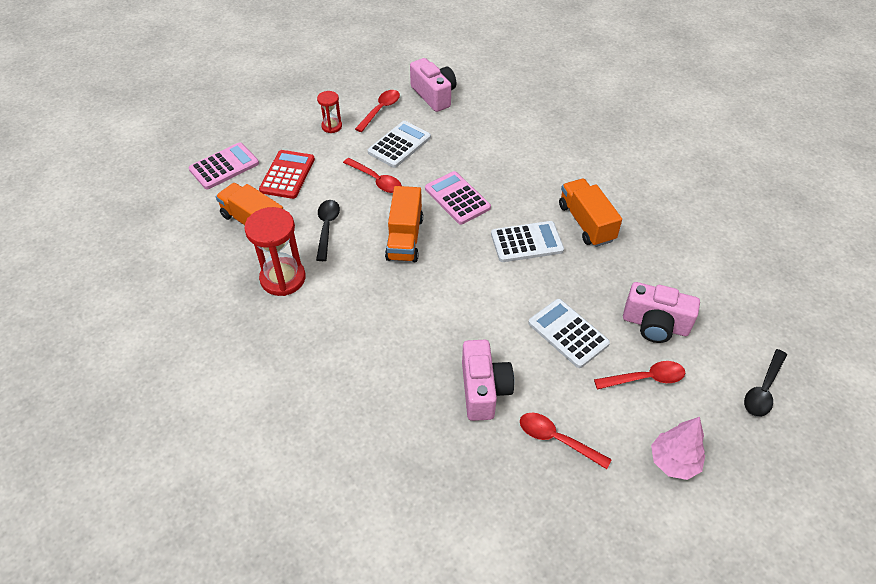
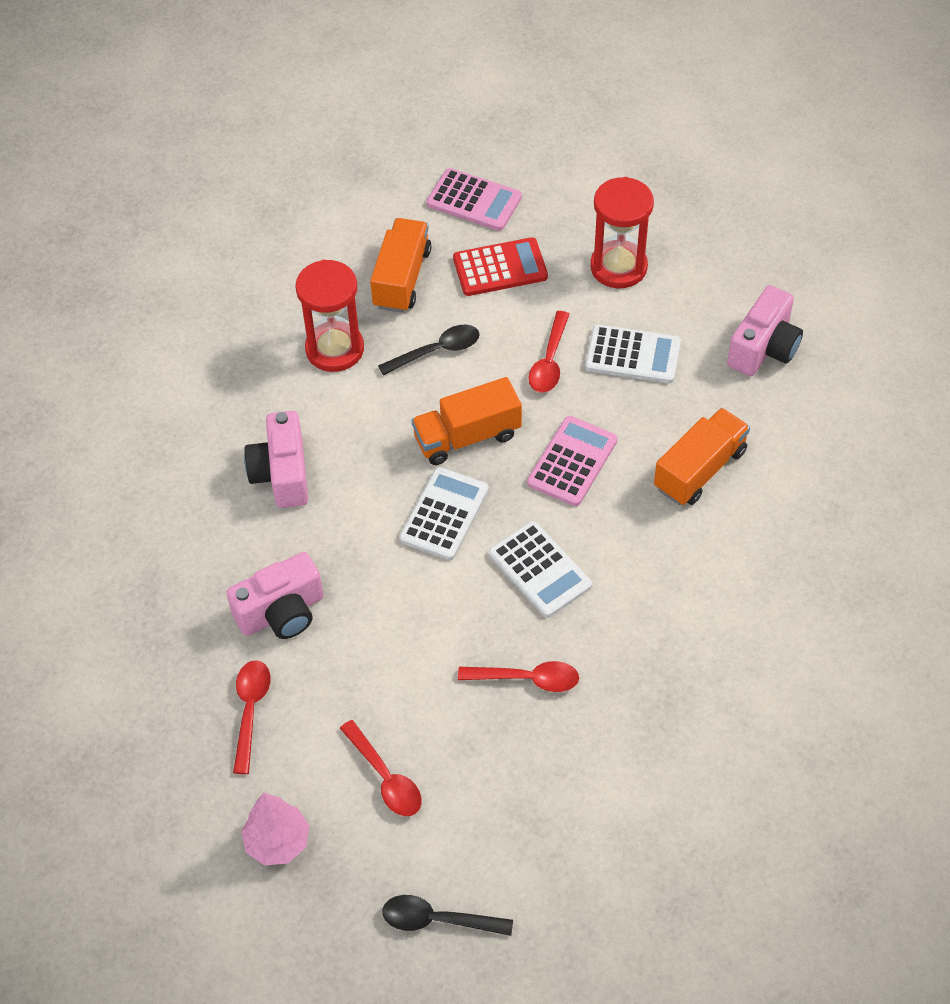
camera: 65 degrees right, 5 degrees up
(331, 126) = (618, 267): red hourglass -> red hourglass, size x1.85
(380, 110) = (688, 303): red spoon -> red spoon (527, 679)
(568, 333) = (411, 670): white calculator -> white calculator (444, 514)
(586, 223) = (618, 626): orange truck -> orange truck (700, 470)
(655, 325) = (479, 764): pink camera -> pink camera (282, 474)

